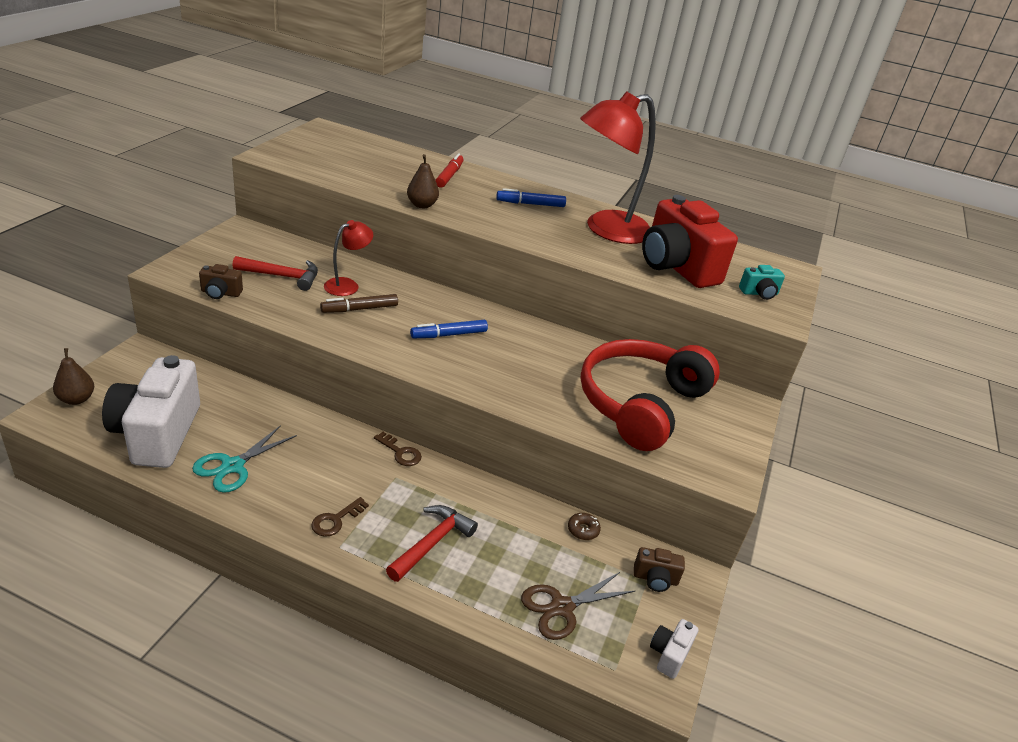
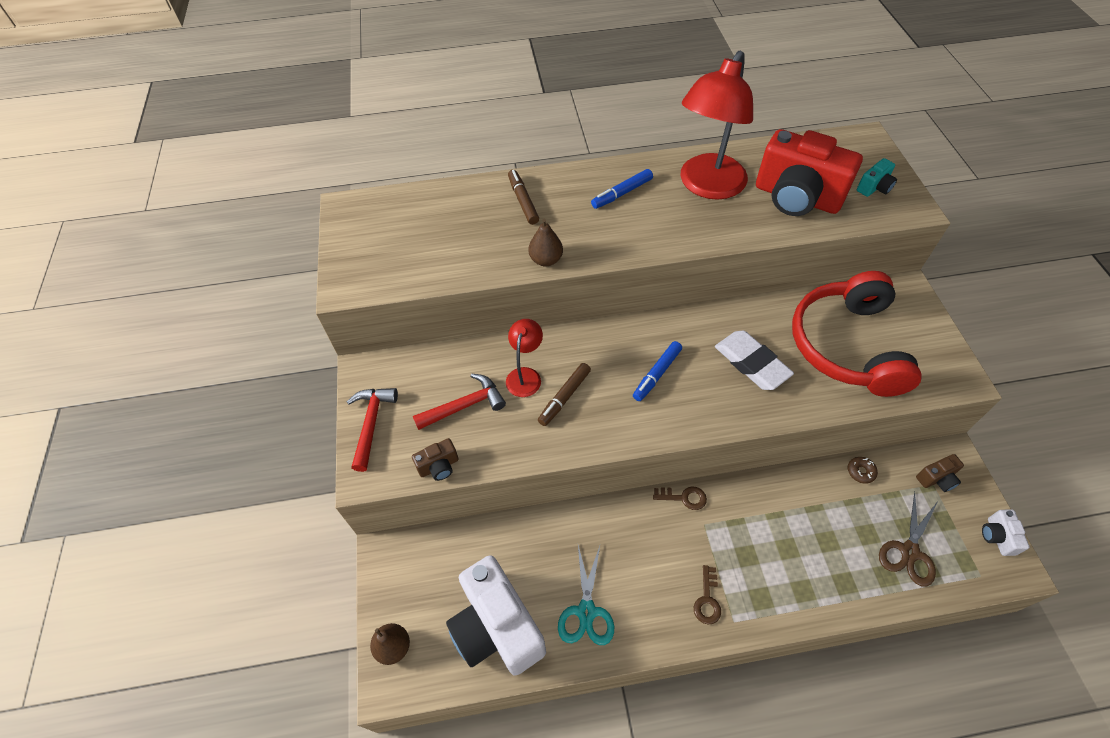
camera: 25 degrees left, 20 degrees up
(432, 542) = (785, 565): red hammer -> red hammer (371, 423)
(449, 176) = (523, 201): red marker -> brown marker
(538, 369) = (751, 363): none -> white eraser

